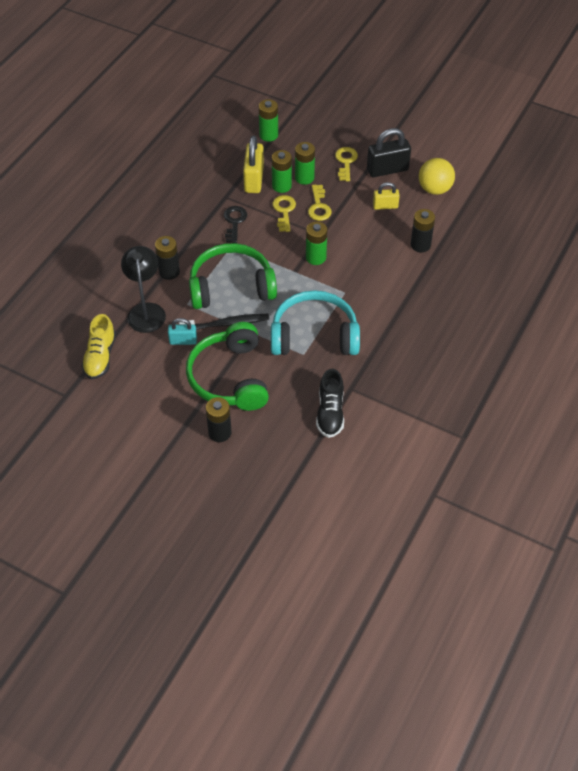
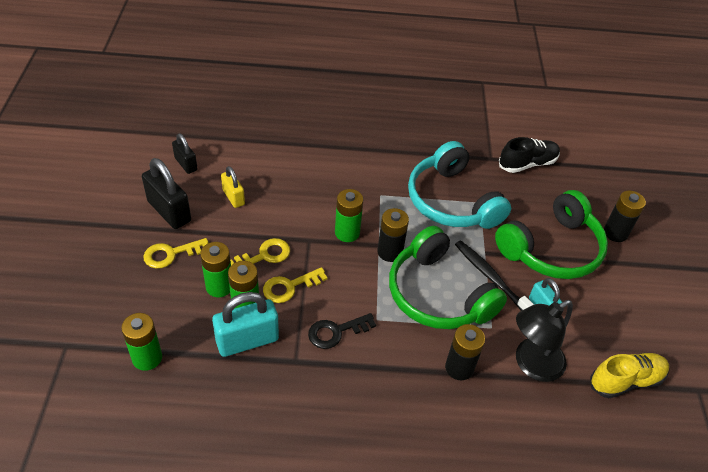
camera: 120 degrees left, 5 degrees down
(254, 179) = (247, 340): yellow padlock -> turquoise padlock
(420, 245) = (279, 155): black battery -> black battery (390, 252)
(434, 189) = (186, 164): yellow ball -> black padlock

